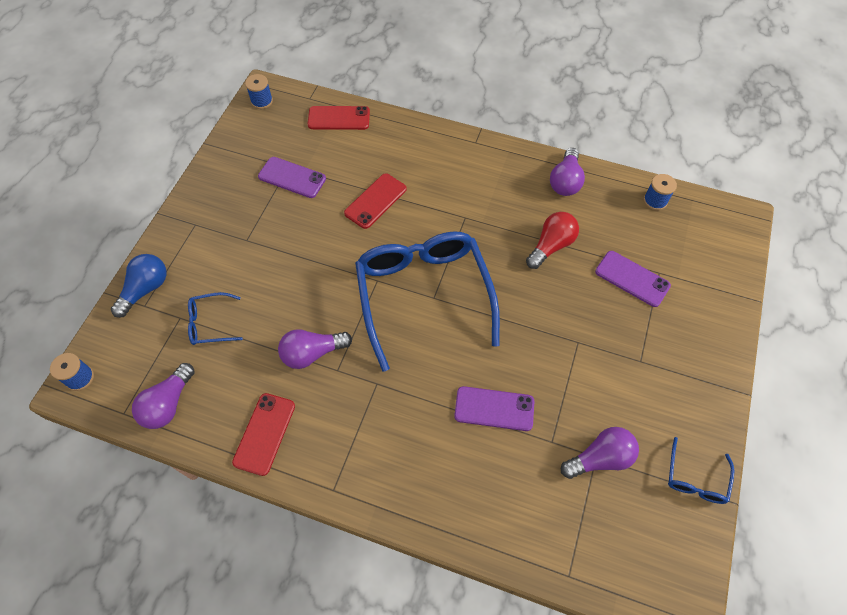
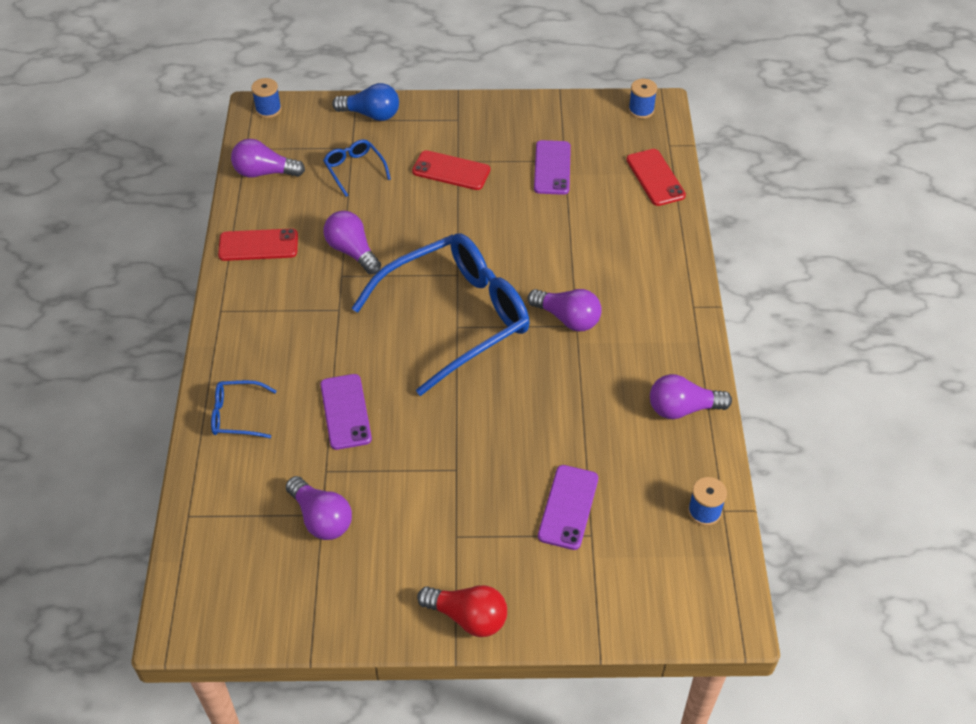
camera: 70 degrees right, 10 degrees down
(375, 201) = (557, 243): red phone -> red phone (451, 171)
(456, 220) = (567, 318): none -> purple light bulb
(551, 246) = (576, 415): red light bulb -> red light bulb (467, 617)
(695, 478) = (327, 615): blue glasses -> blue glasses (237, 415)

